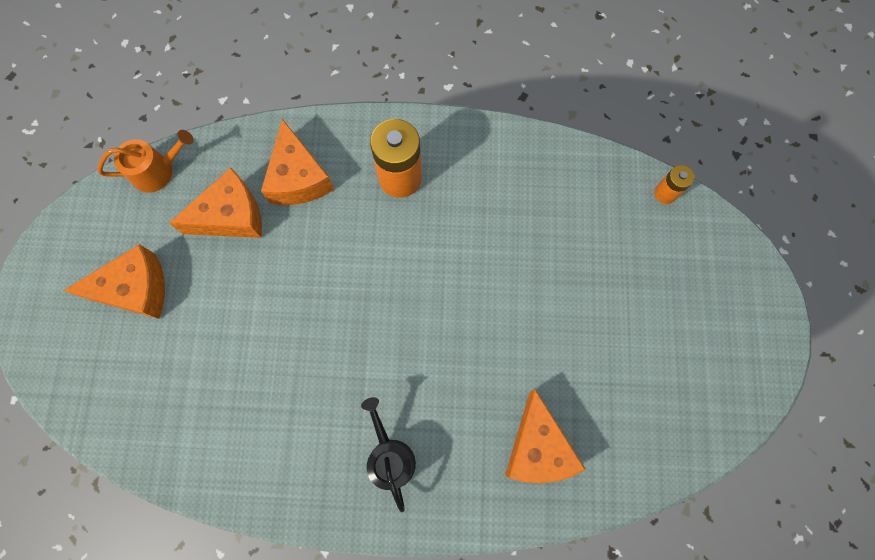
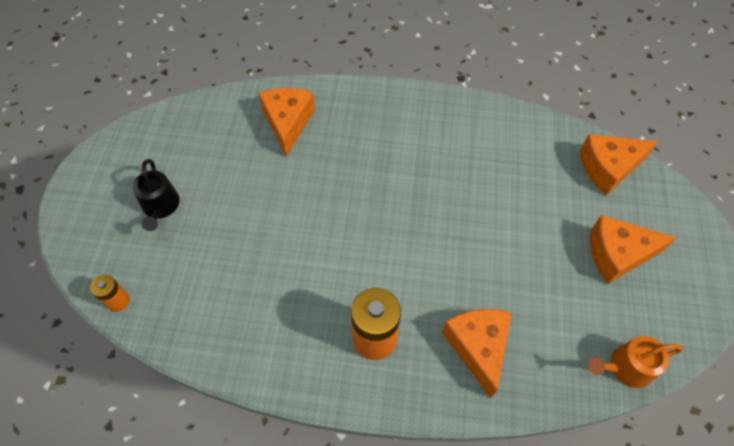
camera: 175 degrees left, 15 degrees down
(231, 216) = (541, 314): orange cheese -> orange cheese (608, 168)
(390, 457) = (396, 125): black watering can -> black watering can (160, 207)

